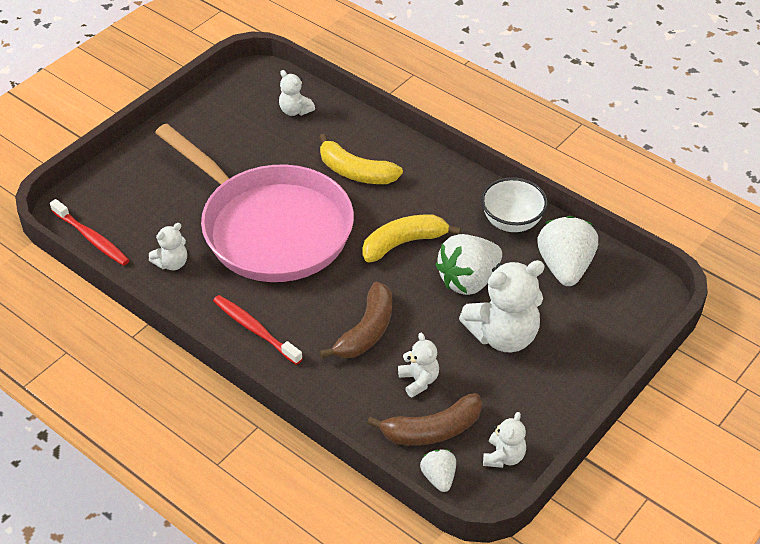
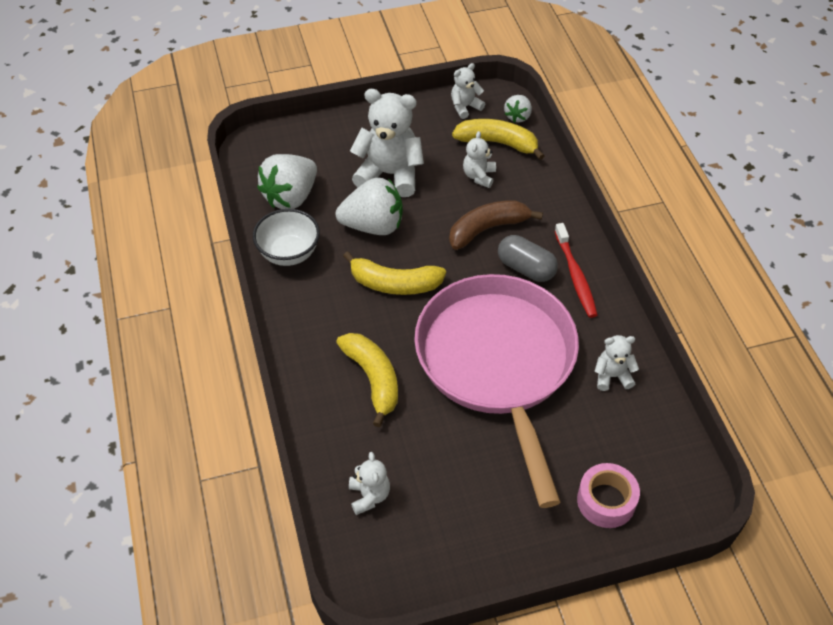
camera: 145 degrees left, 5 degrees up
(91, 238) = (678, 448): red toothbrush -> none
(129, 181) = (606, 501): none -> pink tape
(304, 313) = (526, 268): none -> grey capsule
(432, 430) = (498, 143): brown banana -> yellow banana

